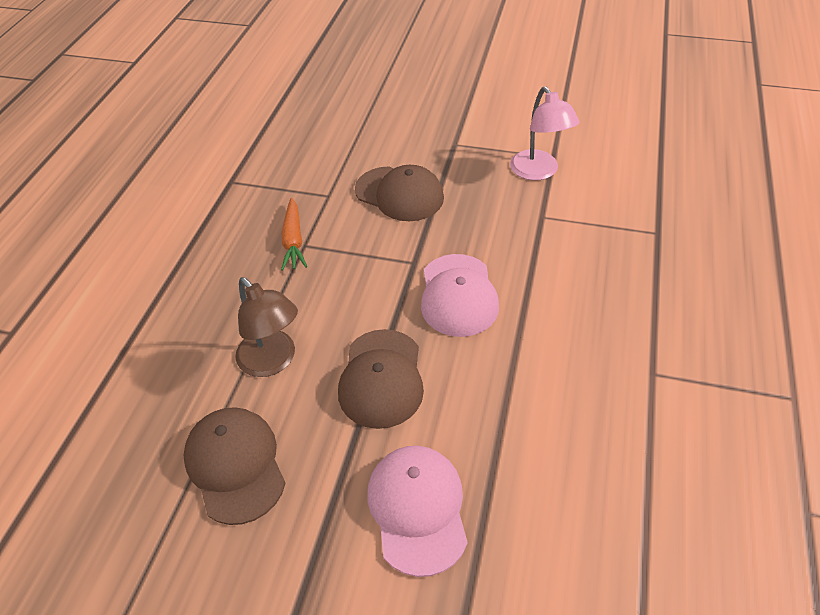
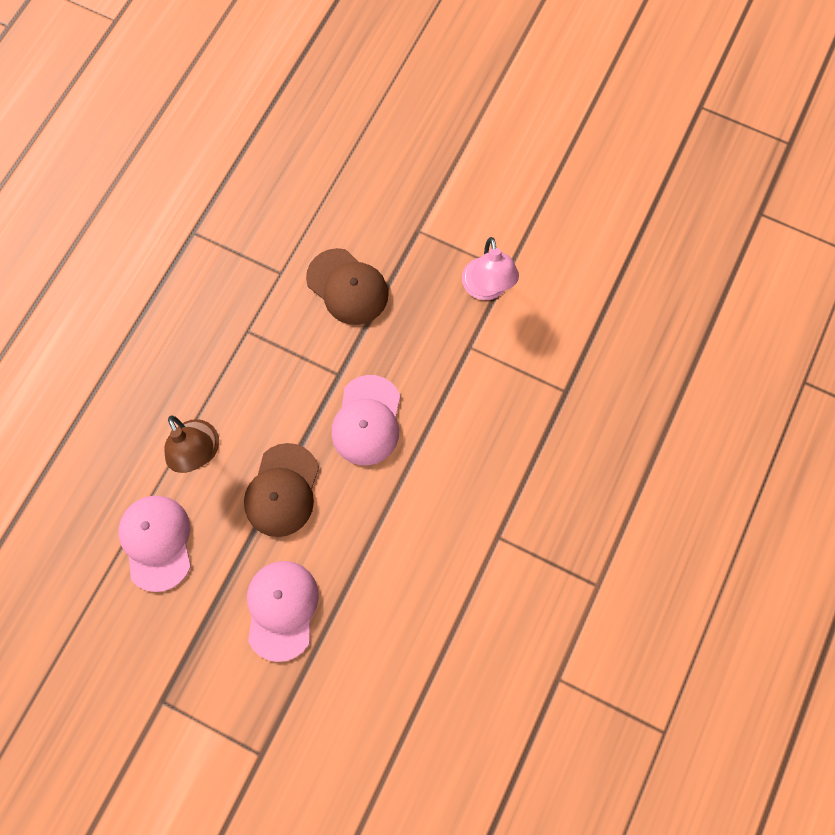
camera: 10 degrees right, 25 degrees up
(235, 465) = (156, 542): brown cap -> pink cap
(293, 240) = (239, 323): orange carrot -> none

